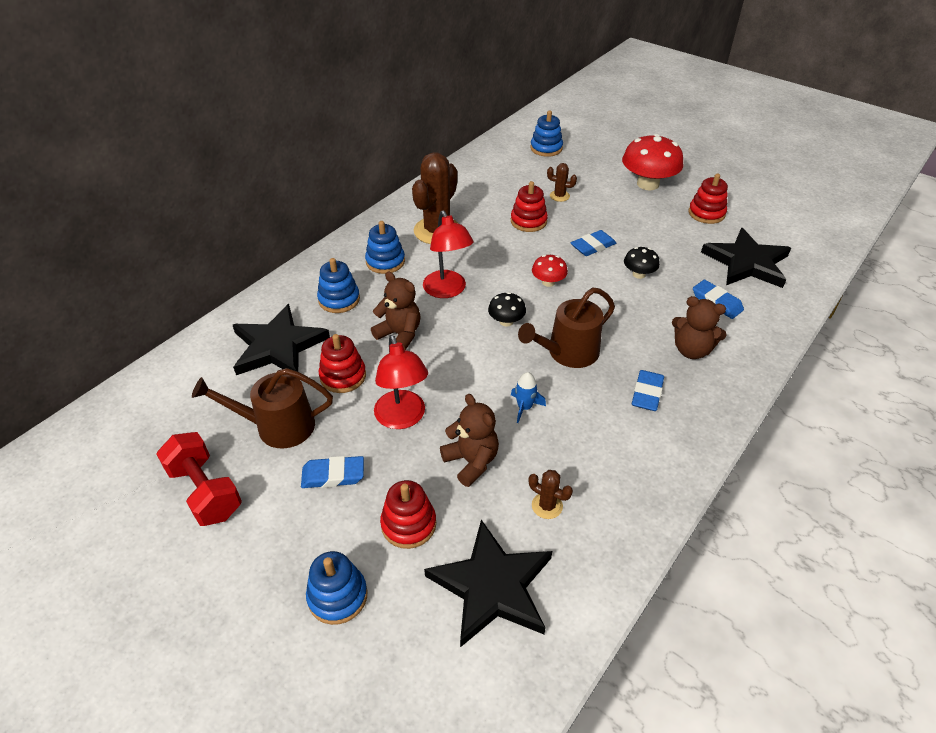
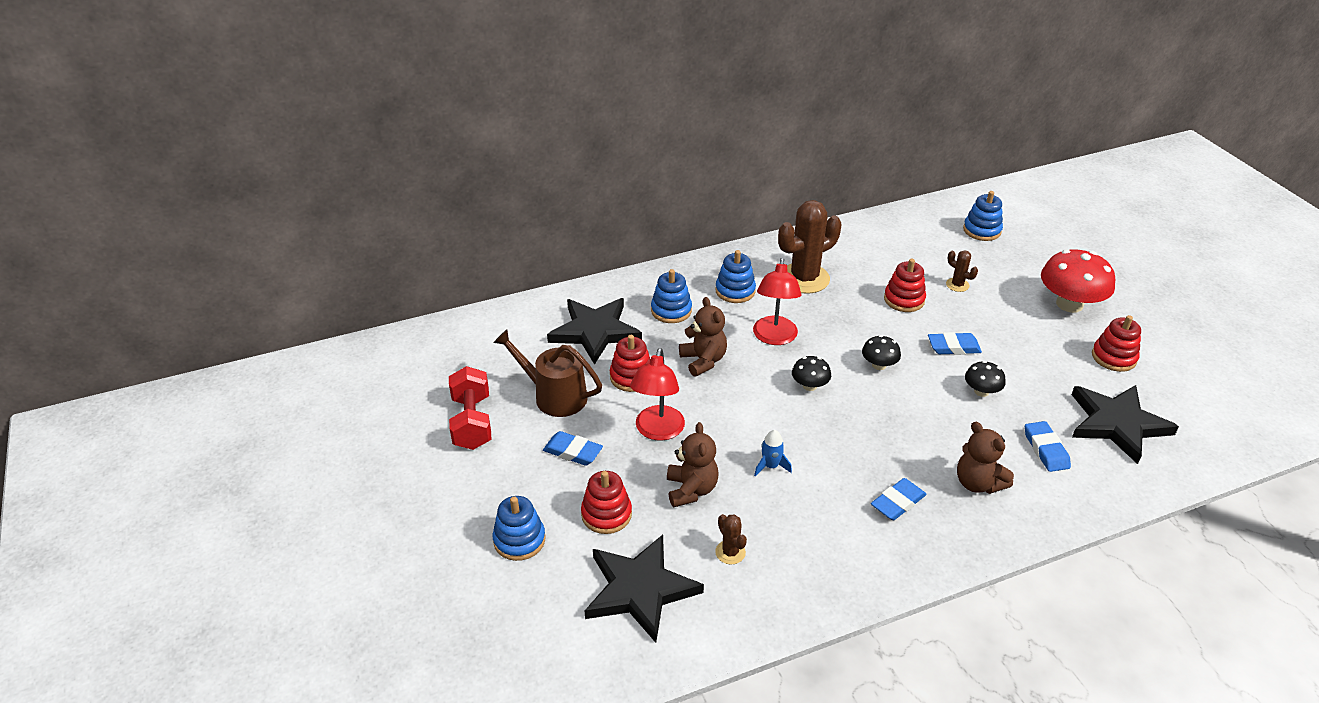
camera: 30 degrees right, 5 degrees down
(548, 282) = (879, 365): red mushroom -> black mushroom
(568, 352) = (848, 436): brown watering can -> none

